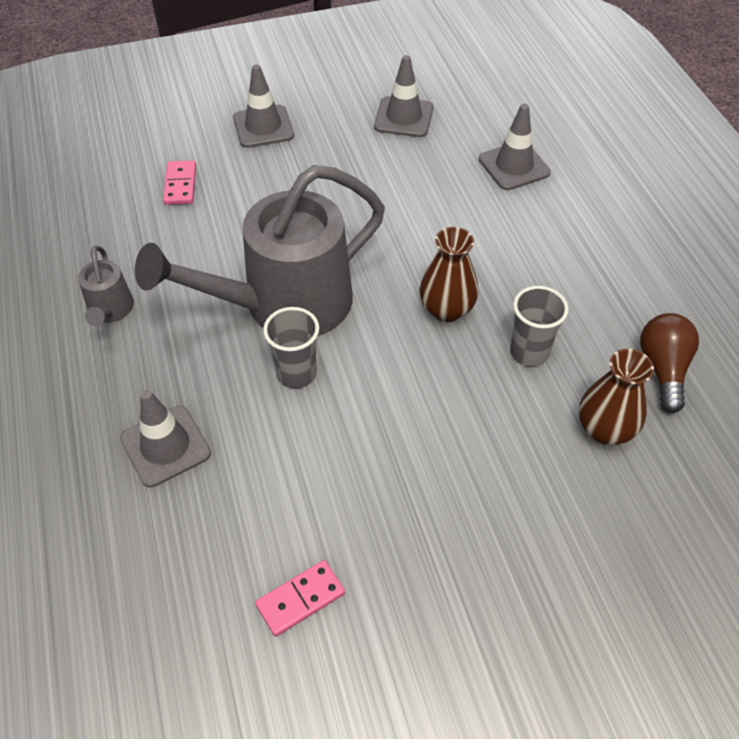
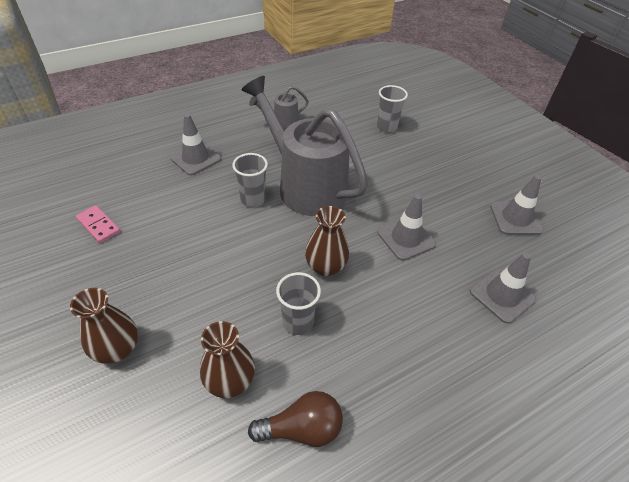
camera: 75 degrees right, 5 degrees down
(180, 185) = (386, 127): pink domino -> grey cup
(263, 127) = (458, 150): grey traffic cone -> grey traffic cone (406, 238)
(551, 556) = (117, 349): none -> brown vase

